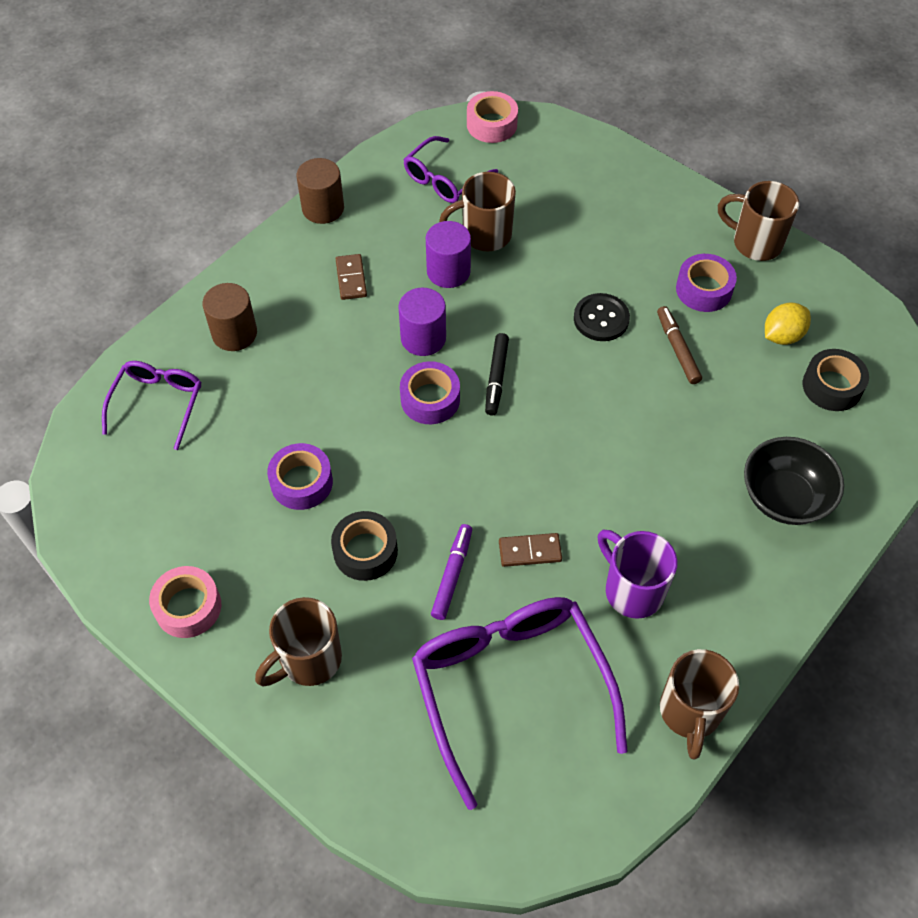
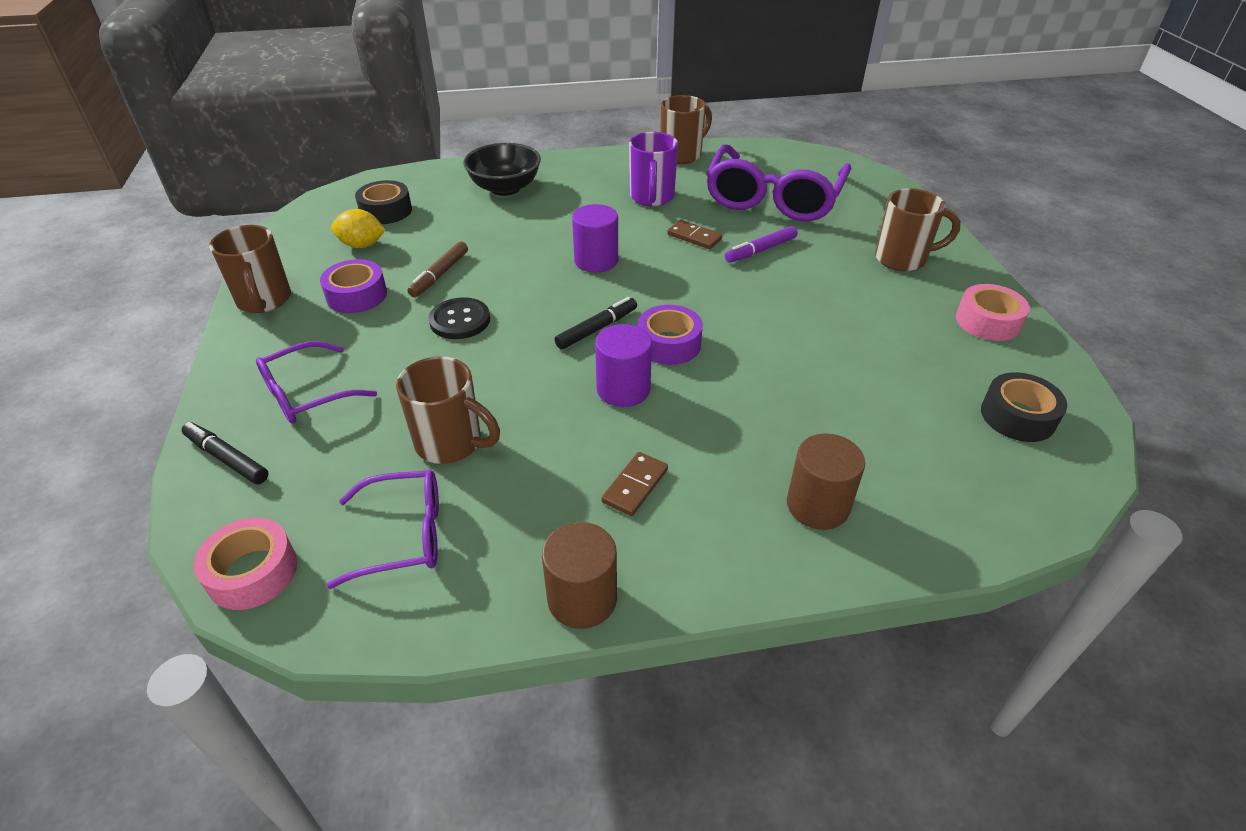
camera: 140 degrees left, 15 degrees down
(158, 403) = (952, 482): purple glasses -> purple glasses (307, 394)
(301, 482) = (836, 347): purple tape -> none
(365, 551) = (815, 287): black tape -> black tape (1017, 416)
(448, 271) = (530, 431): purple cylinder -> purple cylinder (596, 261)
(591, 152) = (227, 458): none -> black marker

